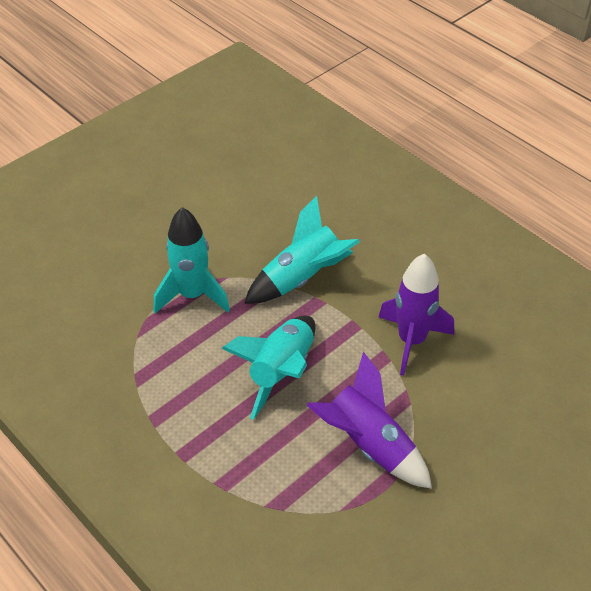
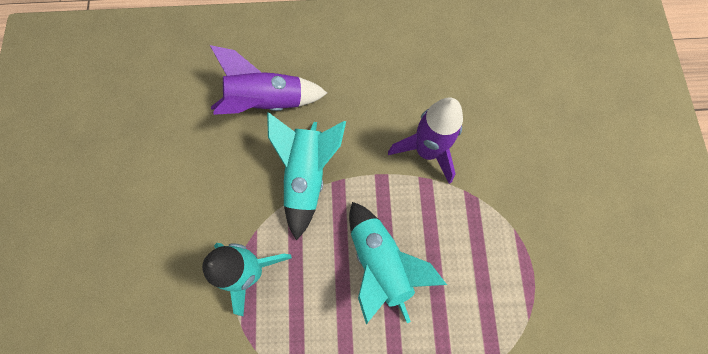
camera: 50 degrees left, 25 degrees up
(368, 445) = (490, 255): purple rocket -> purple rocket (267, 102)

